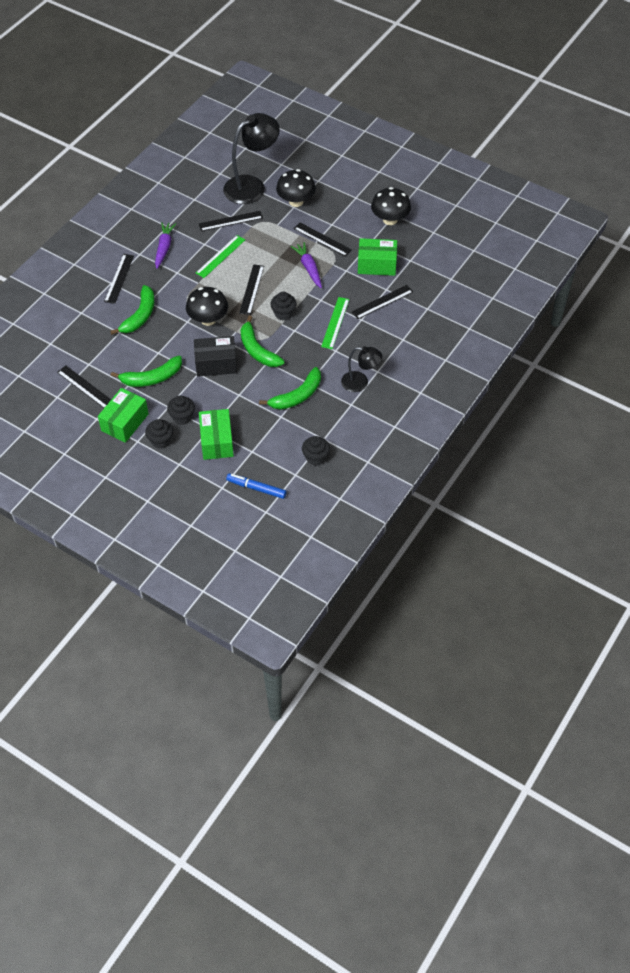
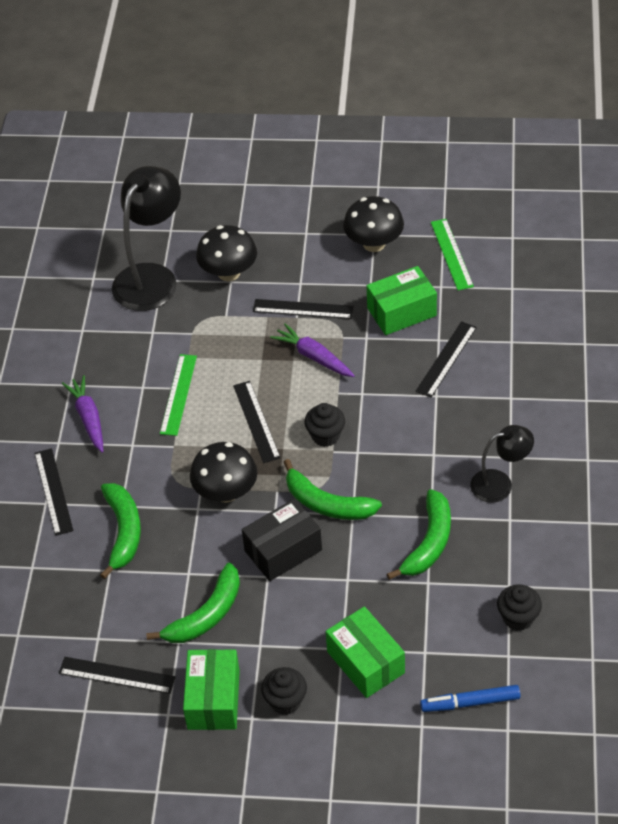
camera: 25 degrees left, 5 degrees down
(182, 417) = (291, 651): black cupcake -> none
(230, 221) = (157, 338): black ruler -> none
(335, 323) = (405, 416): green ruler -> green ruler (451, 254)

